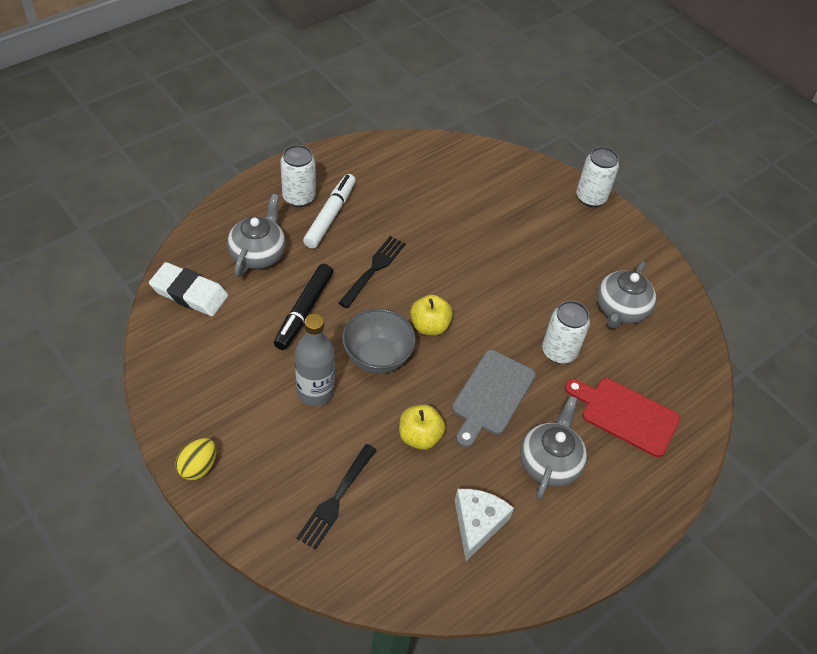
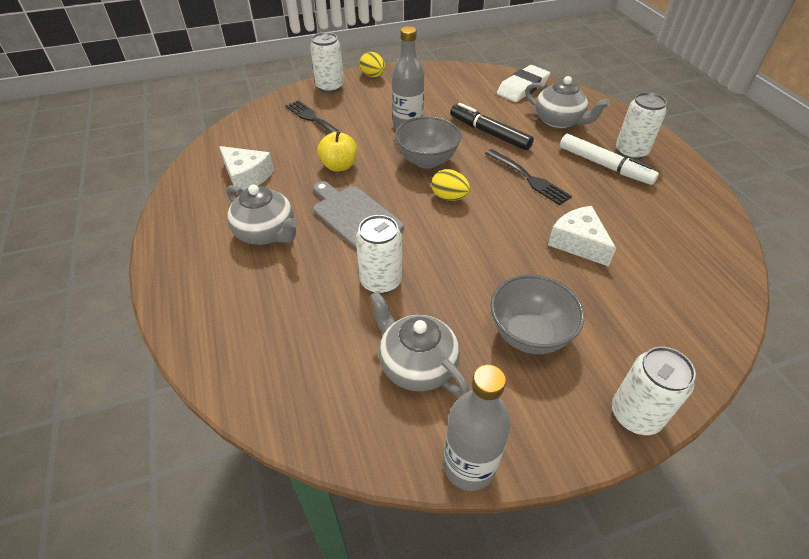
camera: 115 degrees right, 5 degrees down
(245, 512) = (330, 87): none -> white can
(429, 326) = (449, 197): yellow apple -> yellow egg
(449, 230) = (578, 243): none -> white cheese
(559, 251) = (529, 334): none -> grey bowl
(625, 415) = (276, 309): red cutting board -> none
(670, 270) = (469, 465): none -> grey bottle

